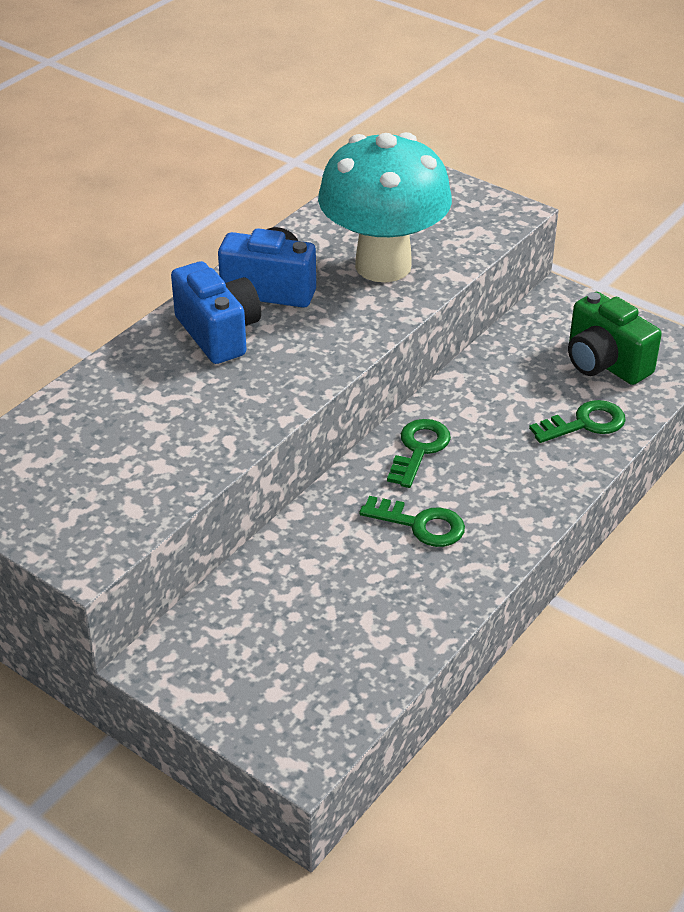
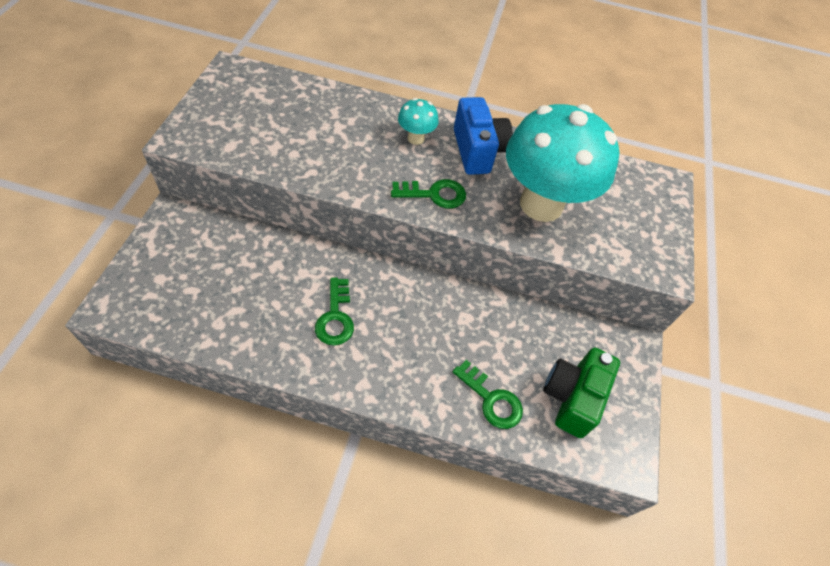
camera: 60 degrees right, 15 degrees up
(219, 333) = (415, 138): blue camera -> turquoise mushroom
(419, 449) = (411, 296): green key -> green key (434, 194)

